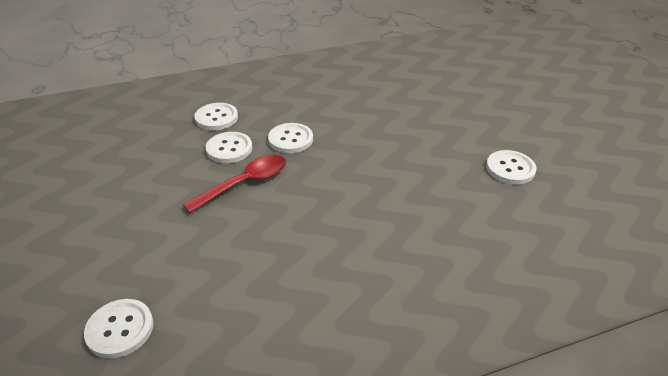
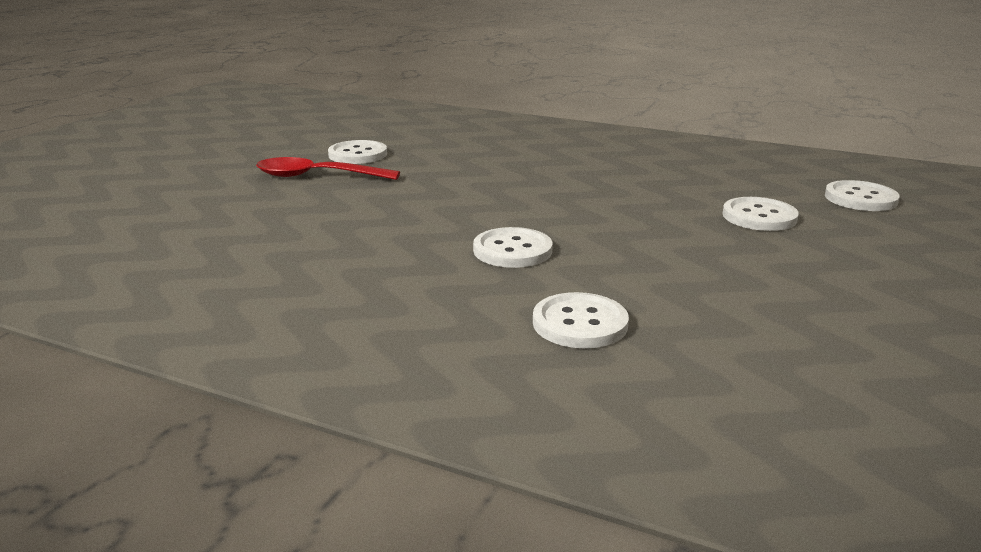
camera: 135 degrees left, 15 degrees down
(229, 149) = (613, 274): white button -> white button (759, 217)
(245, 183) = (637, 236): red spoon -> red spoon (317, 176)

